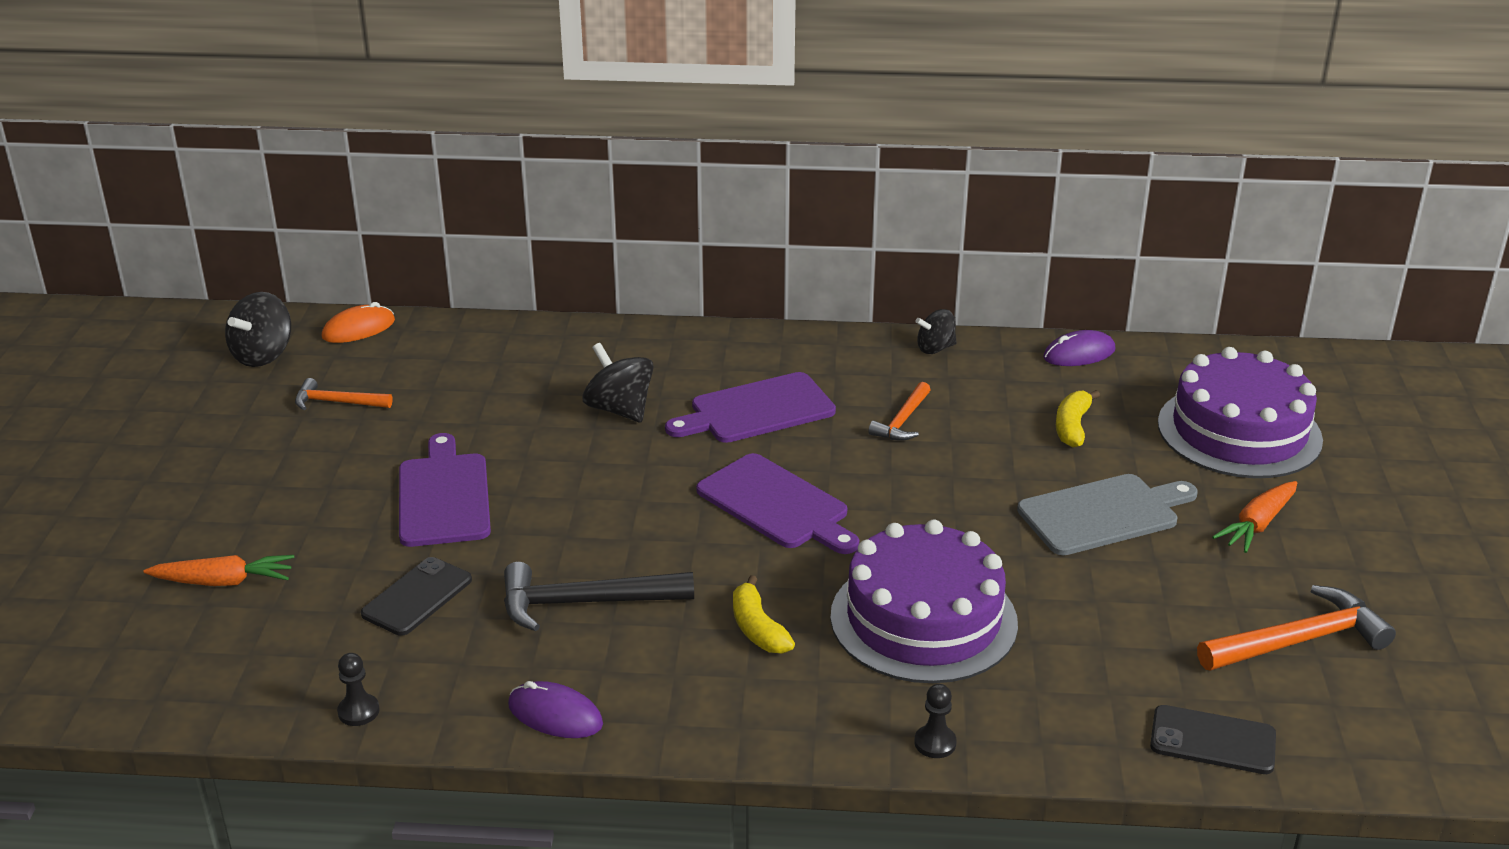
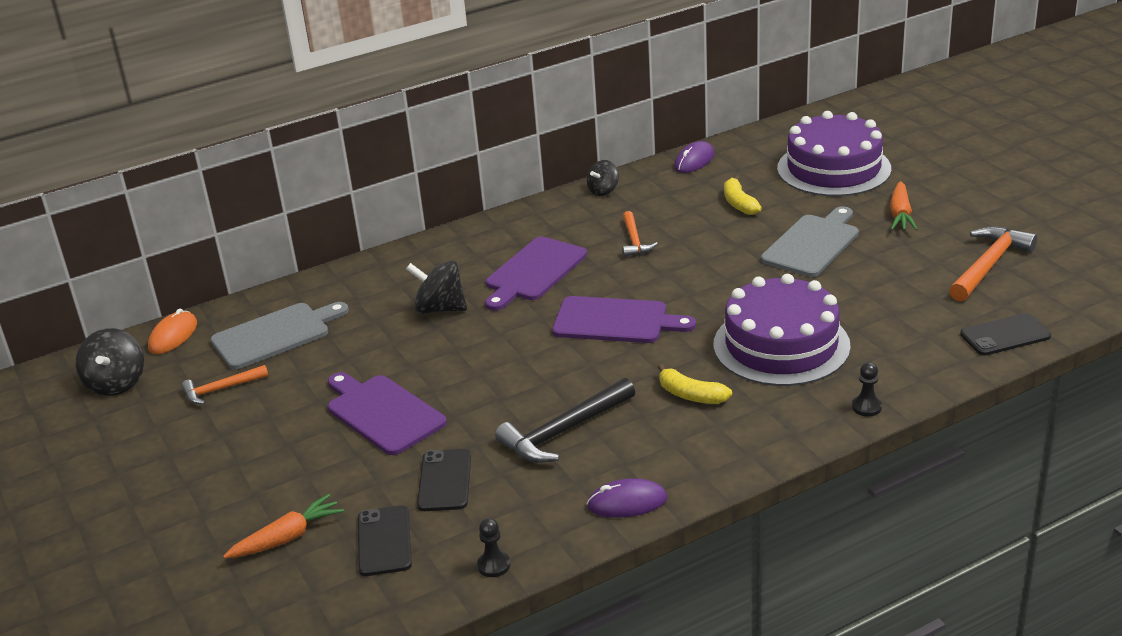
camera: 30 degrees left, 0 degrees up
(296, 631) = (384, 541): none -> black phone
(443, 368) = (275, 335): none -> grey cutting board

